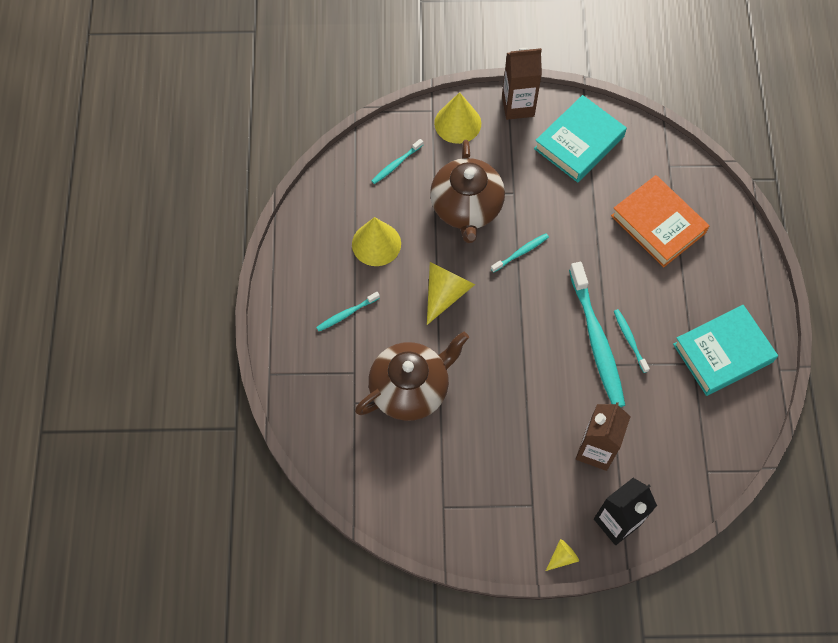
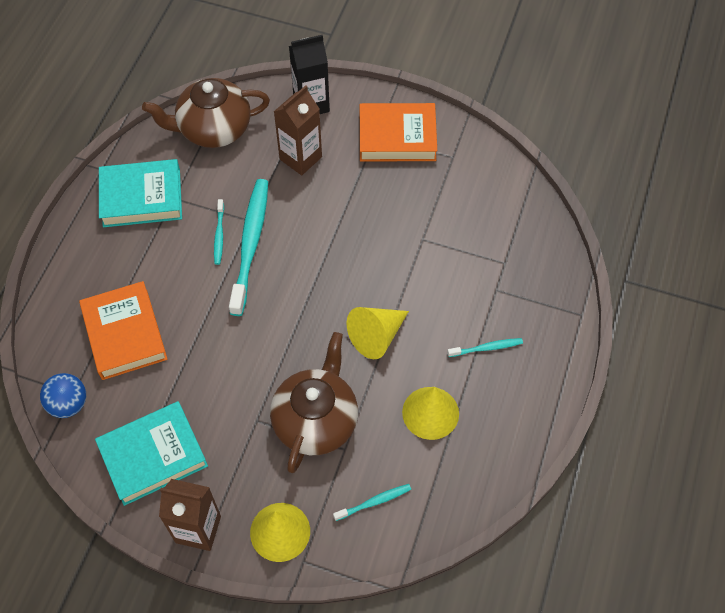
camera: 160 degrees left, 5 degrees down
(410, 389) = (446, 258): brown teapot -> brown teapot (213, 129)
(509, 511) = (397, 137): none -> orange book
(520, 253) = (281, 352): turquoise toothbrush -> none
(562, 557) = (368, 95): yellow cone -> none
(666, 157) = (68, 404): none -> blue ball

